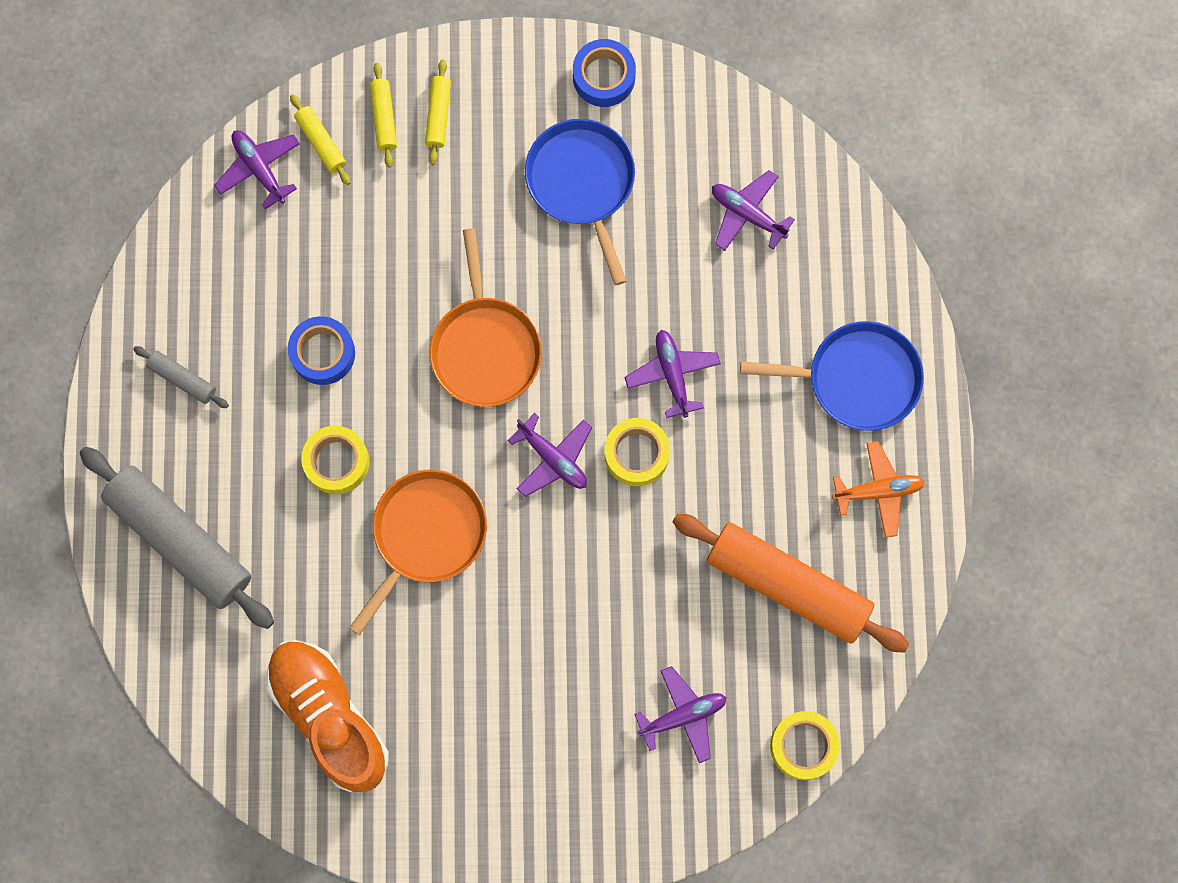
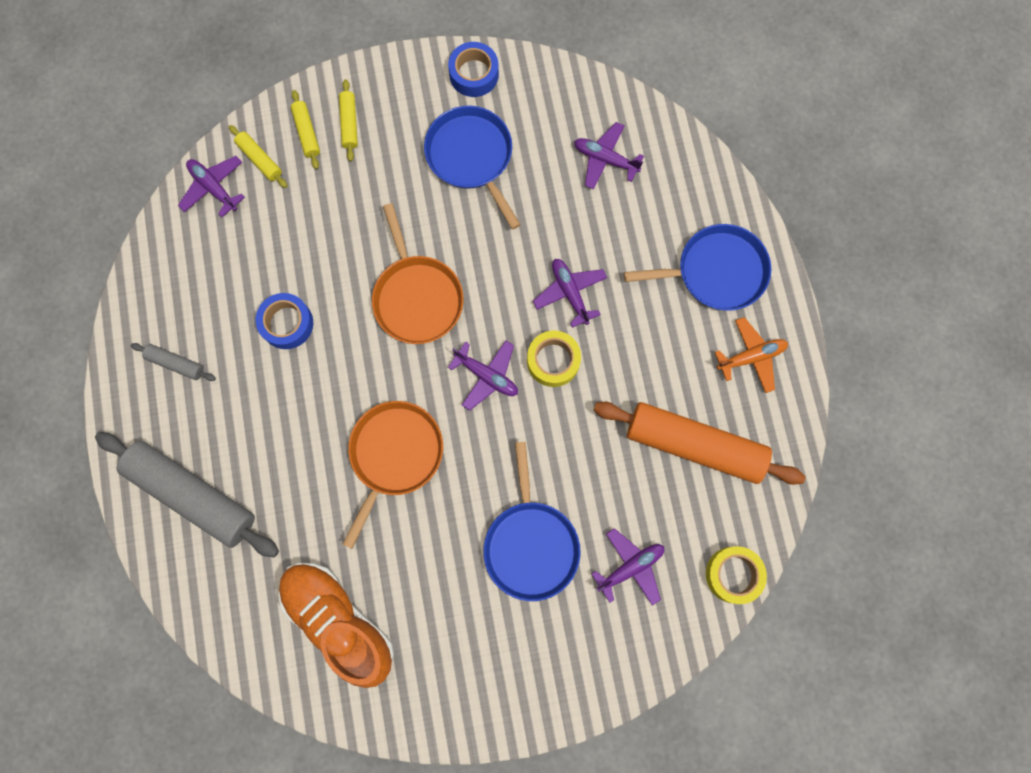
camera: 10 degrees left, 0 degrees up
(337, 462) = (312, 409): yellow tape -> none
(569, 668) = (530, 544): none -> blue pan

